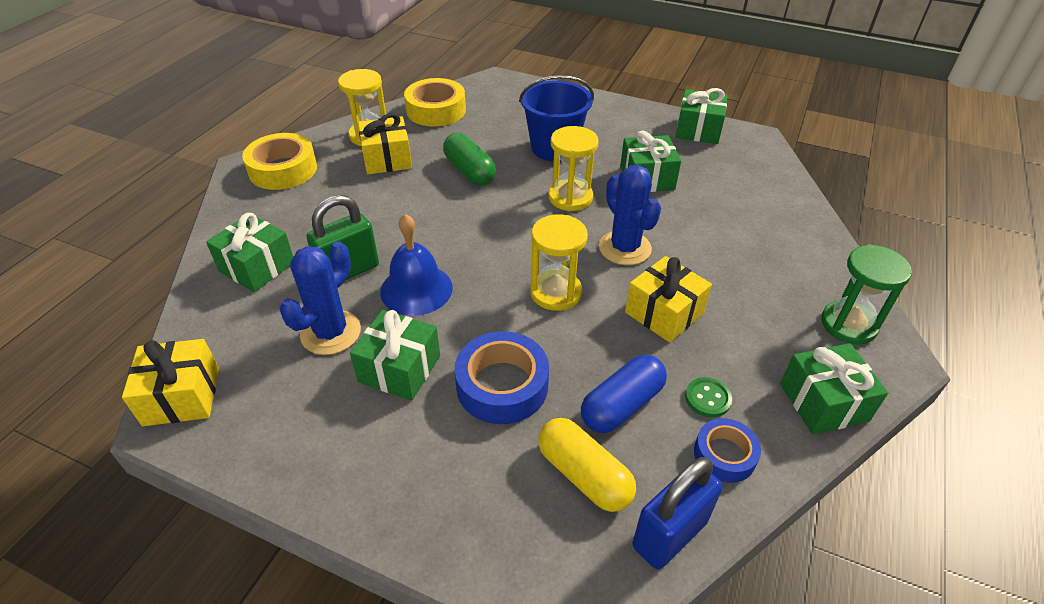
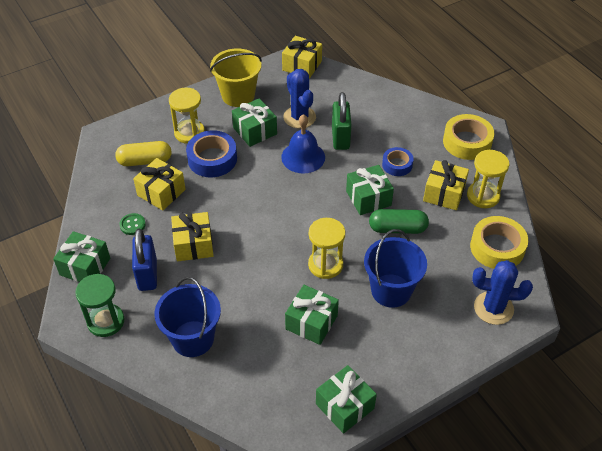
camera: 125 degrees right, 5 degrees up
(257, 267) = (373, 107): green gift -> green gift (368, 198)
(321, 443) = (238, 95): none -> yellow bucket
(556, 292) = (250, 209): yellow hourglass -> yellow hourglass (189, 133)
(622, 405) = (161, 192): blue capsule -> yellow gift
(624, 248) = (255, 261): blue cactus -> blue cactus (493, 308)
(670, 534) = (97, 171): blue padlock -> blue padlock (147, 274)
(724, 455) = (104, 210): blue tape -> blue tape (397, 165)
(767, 243) = (193, 338): none -> blue bucket

